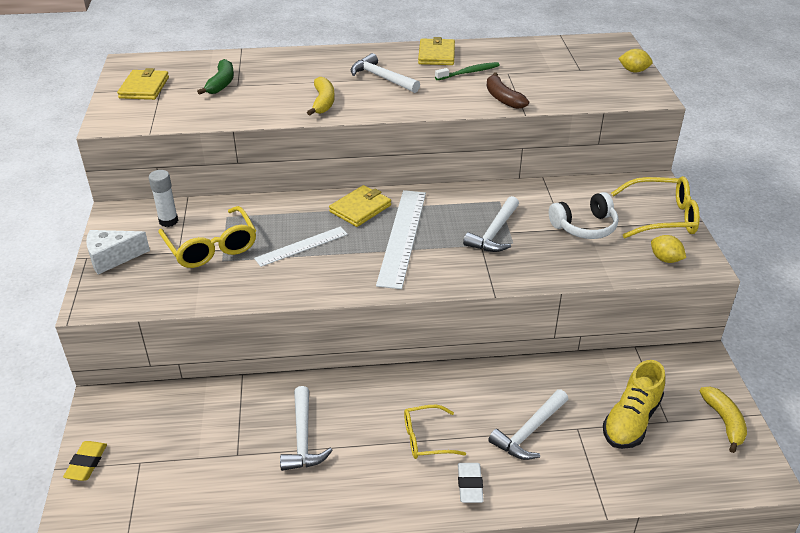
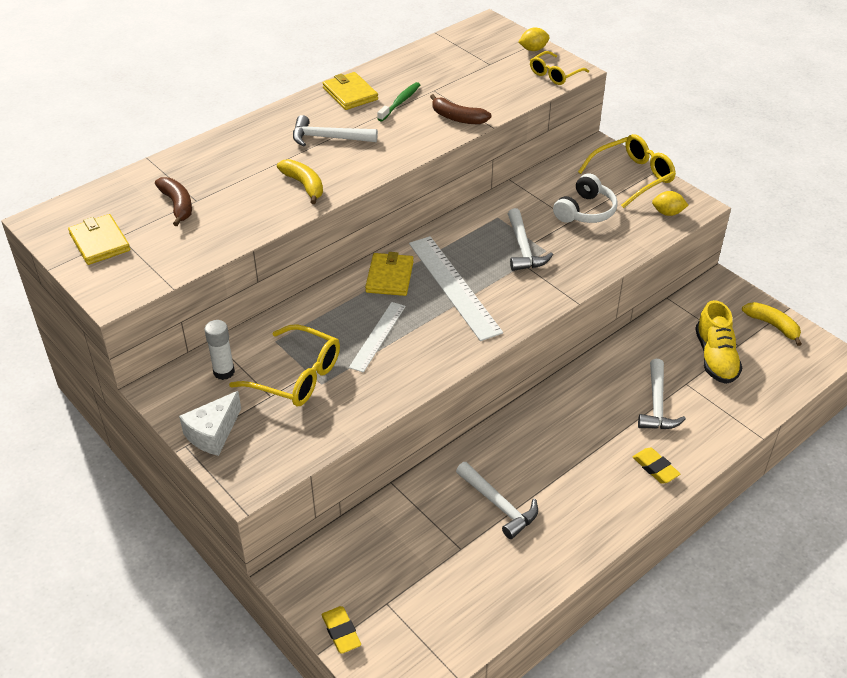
camera: 35 degrees left, 5 degrees up
(221, 83) = (177, 205): green banana -> brown banana
(426, 439) = (591, 451): yellow glasses -> yellow glasses (555, 74)
(470, 485) = (655, 468): white eraser -> yellow eraser

